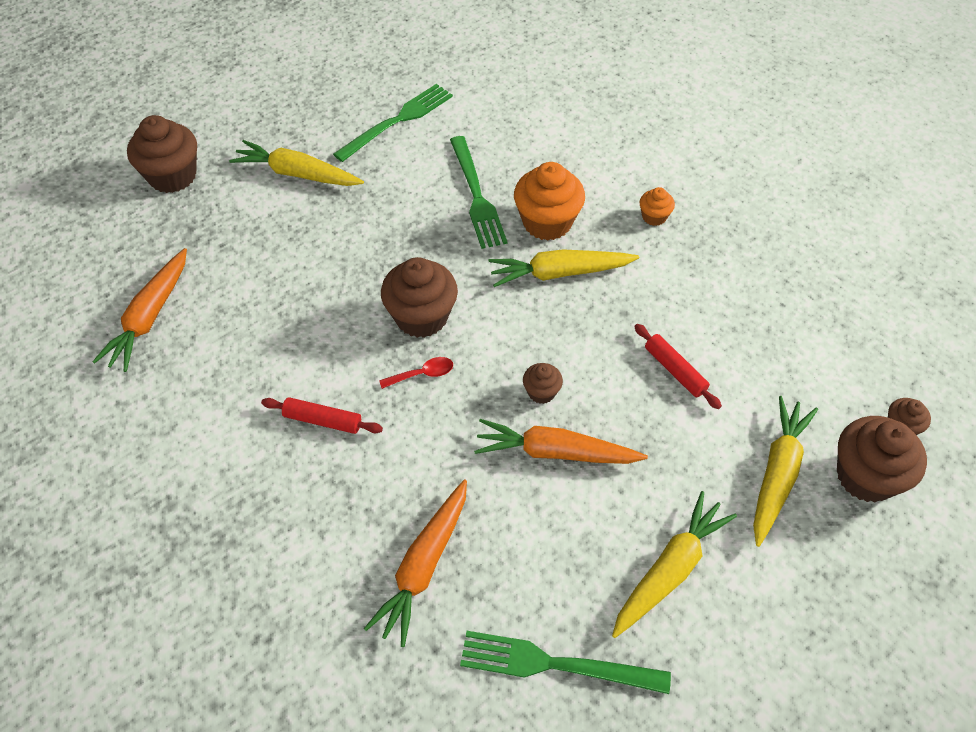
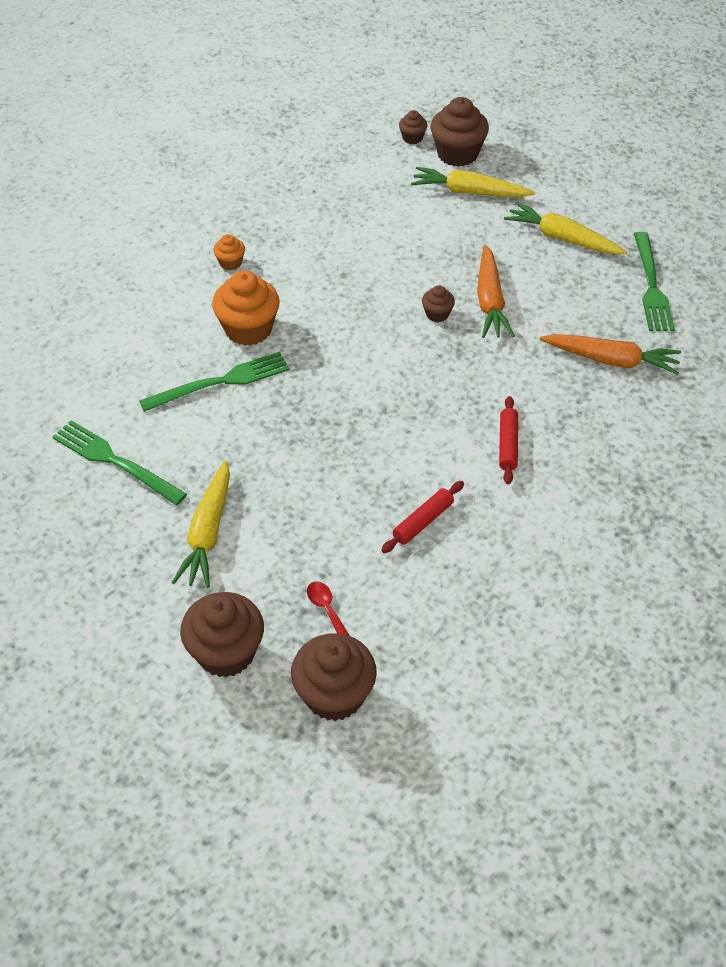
camera: 100 degrees left, 5 degrees down
(149, 317) = (433, 609): orange carrot -> none
(421, 317) = (379, 399): brown cupcake -> brown cupcake (334, 695)
(422, 374) = (441, 388): red spoon -> red spoon (327, 610)
(559, 273) = (309, 316): yellow carrot -> none
(675, 370) = (394, 243): red rolling pin -> red rolling pin (423, 521)

